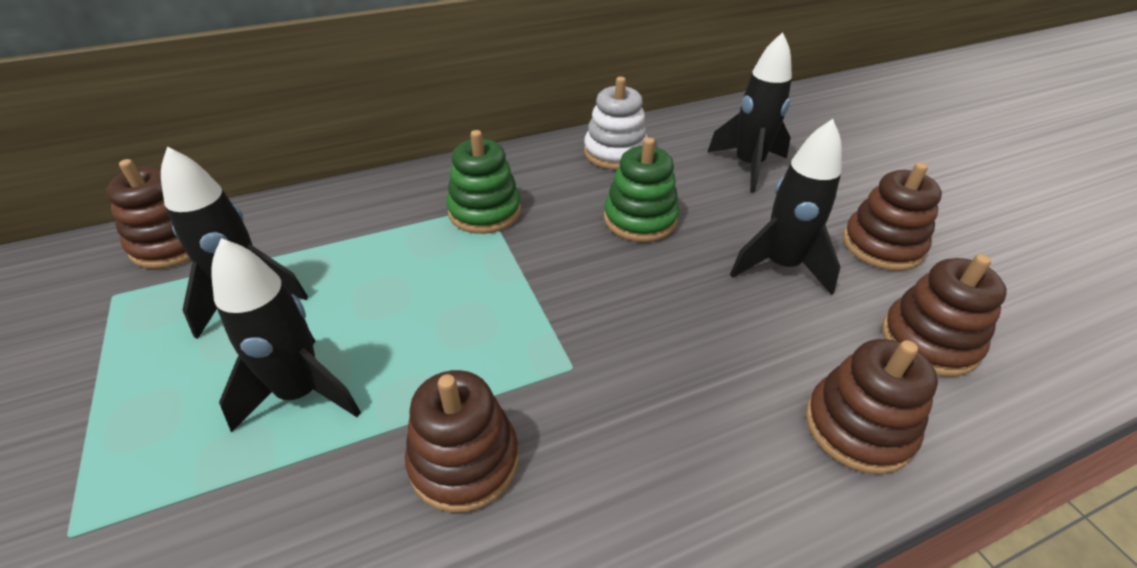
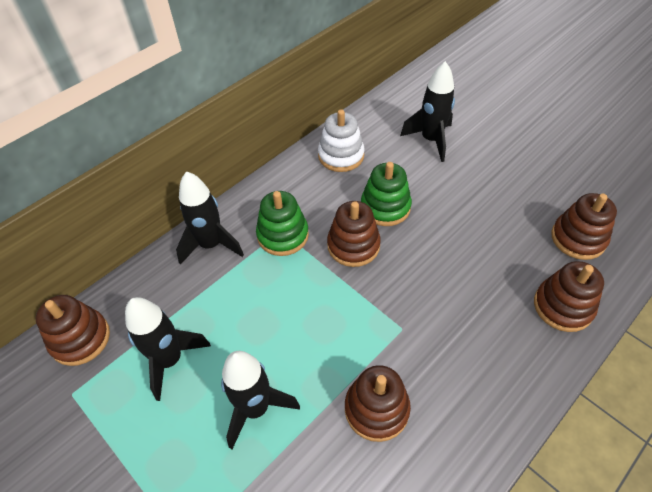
camera: 20 degrees left, 10 degrees up
(781, 266) = (483, 214): black rocket -> black rocket (211, 245)
(882, 245) = (532, 179): brown stacking toy -> brown stacking toy (353, 245)

